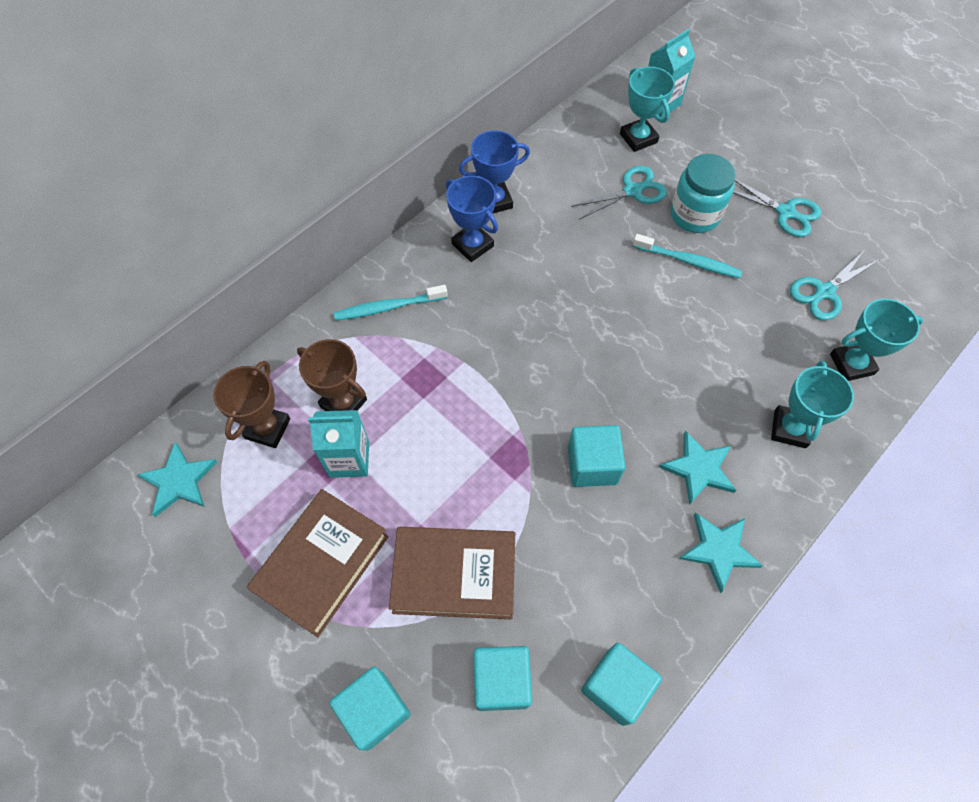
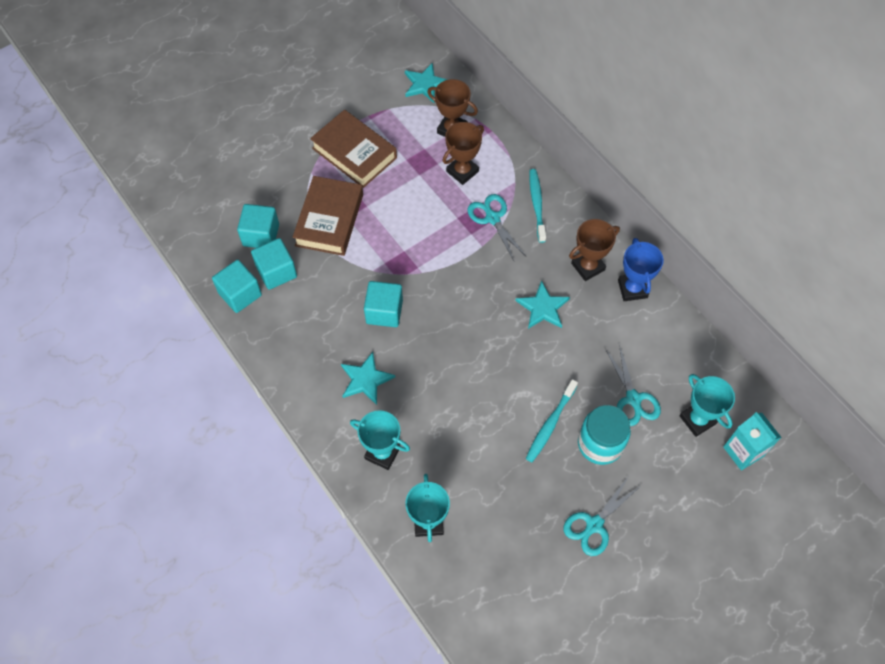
camera: 100 degrees right, 0 degrees up
(349, 459) = (420, 171): turquoise carton -> none
(375, 710) = (264, 172): turquoise cube -> turquoise cube (276, 272)
(472, 245) = (588, 267): blue trophy -> brown trophy
(638, 138) = (697, 420): turquoise trophy -> turquoise trophy turned 75 degrees clockwise
(719, 550) = (305, 376): turquoise star -> turquoise star (543, 308)
(824, 292) = (502, 527): turquoise scissors -> turquoise scissors (492, 218)

